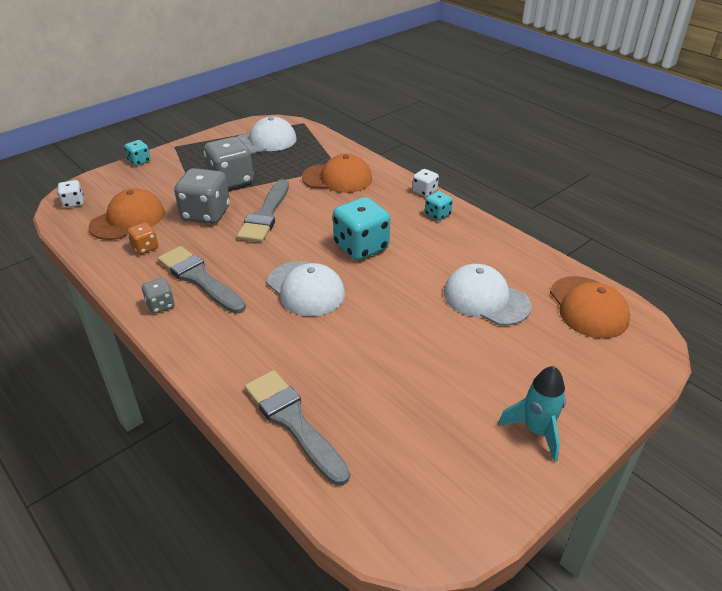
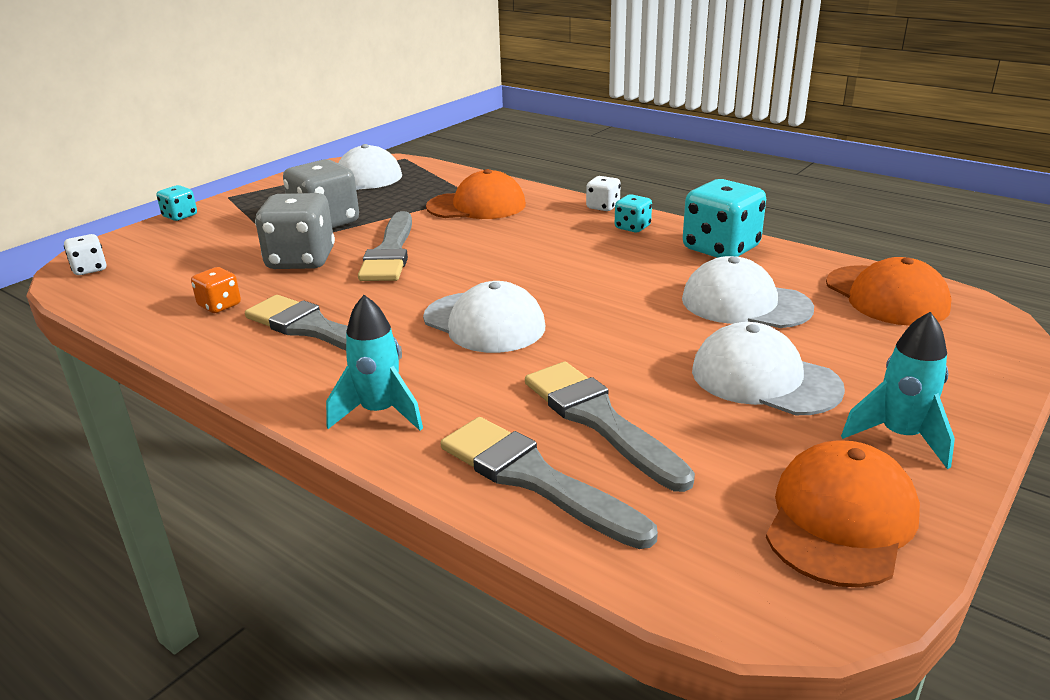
camera: 10 degrees left, 10 degrees down
(128, 219) = (182, 278): orange cap -> orange cap (840, 520)
(160, 305) = (266, 367): grey dice -> none
(217, 354) = (380, 413): none -> turquoise rocket
(349, 383) = (600, 420): none -> grey brush
(361, 247) = (543, 270): turquoise dice -> turquoise dice (720, 249)
(469, 367) = (764, 379): none -> white cap

